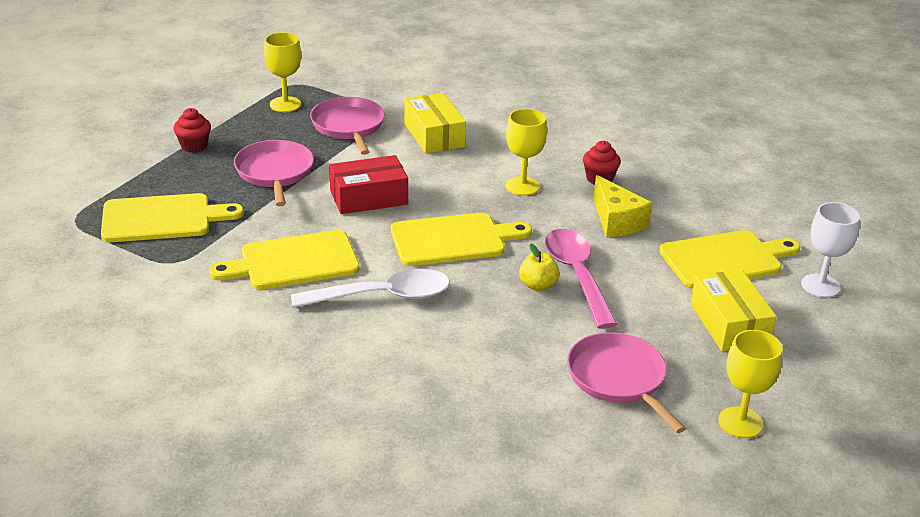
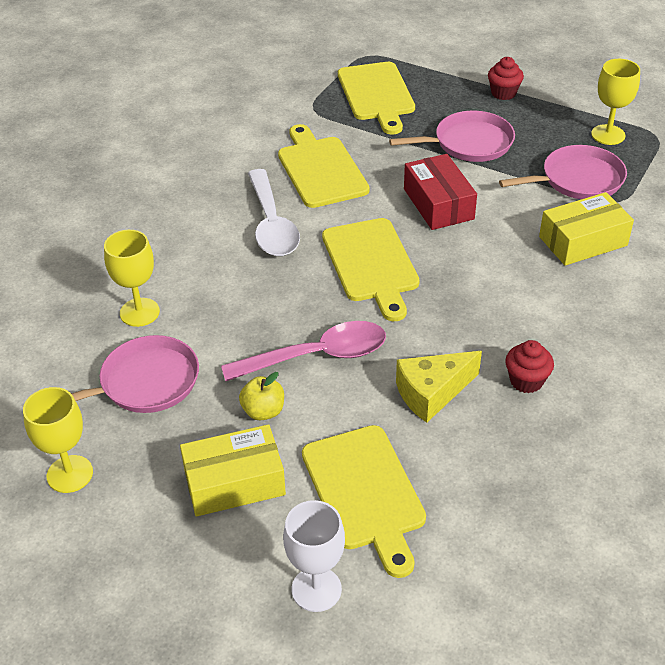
camera: 90 degrees right, 10 degrees up
(522, 186) = (490, 313): yellow goblet -> yellow goblet (139, 312)
(538, 285) = (297, 326): yellow apple -> yellow apple (263, 411)

